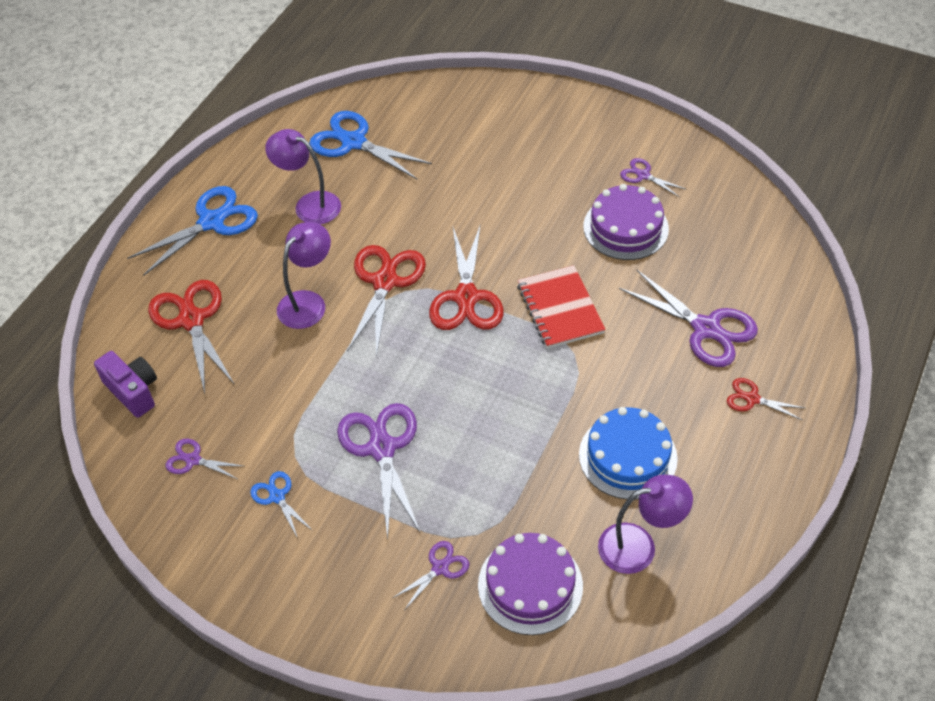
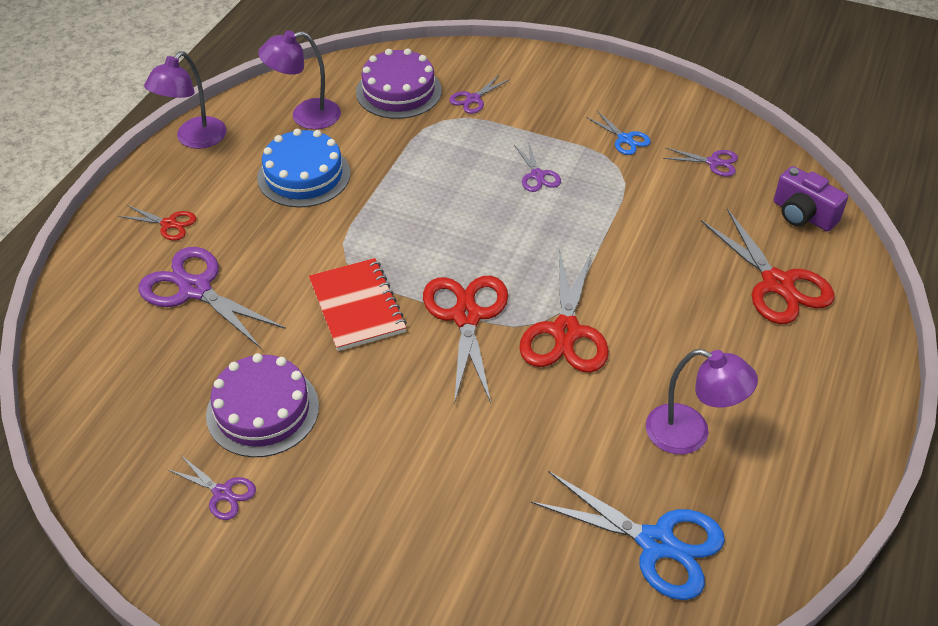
camera: 175 degrees right, 5 degrees down
(212, 222) = (812, 405): blue scissors -> none
(308, 302) = (651, 306): purple lamp -> purple lamp (194, 139)
(382, 448) = (537, 175): purple scissors -> purple scissors, size x0.51

